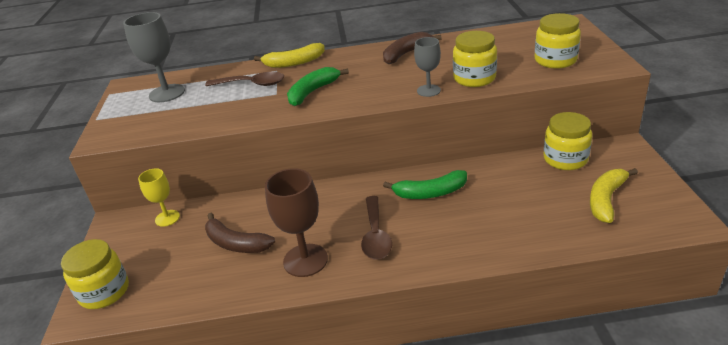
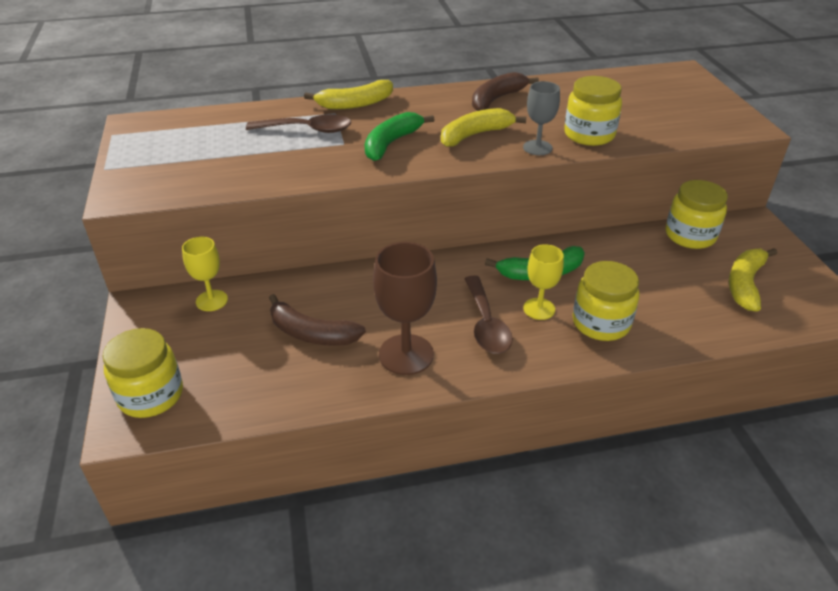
camera: 10 degrees left, 5 degrees up
(167, 93) = (194, 137): grey goblet -> none
(381, 82) = (475, 135): none -> yellow banana
(422, 222) = (539, 309): none -> yellow goblet
(555, 60) = (679, 117): yellow jar -> yellow jar (601, 323)

